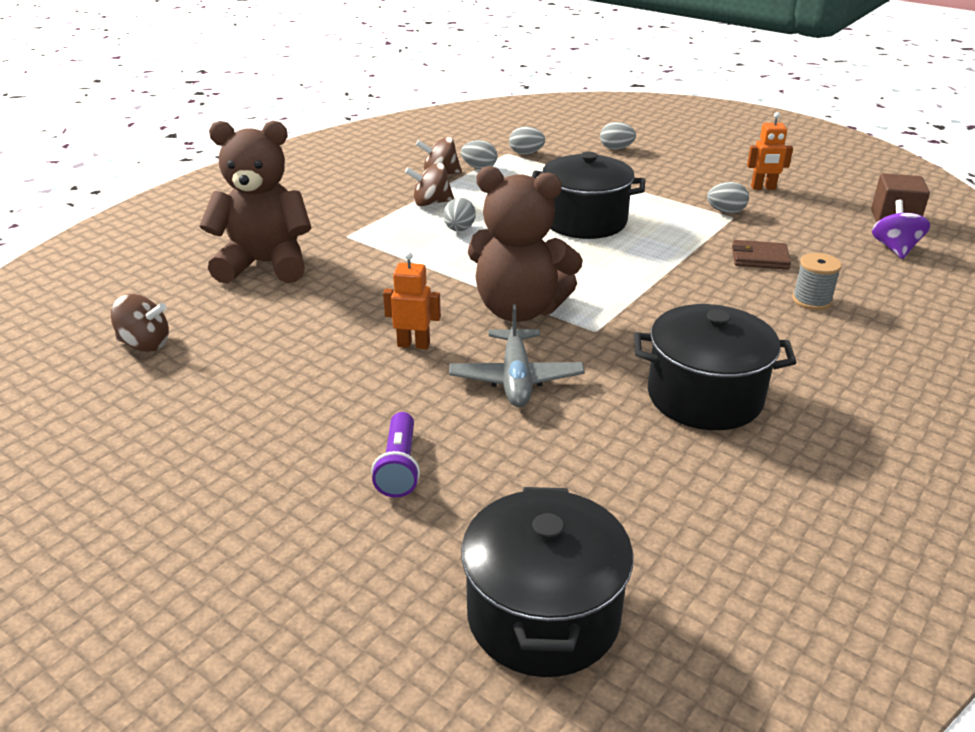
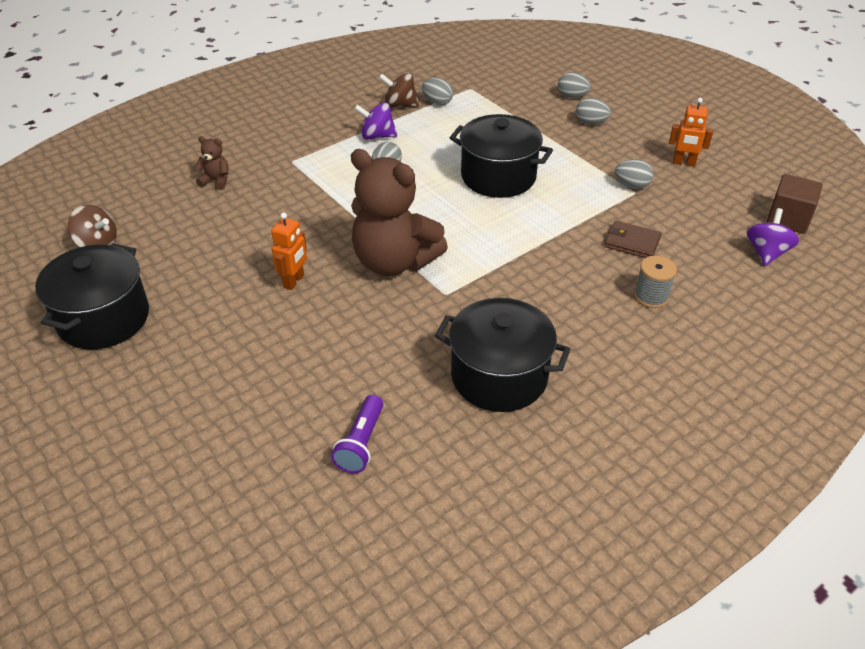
camera: 15 degrees right, 10 degrees up
(265, 264) = (216, 181): brown teddy bear -> brown teddy bear, size x0.41
(399, 467) = (231, 392): purple flashlight -> purple flashlight (361, 443)
(413, 344) = (294, 281): orange robot -> orange robot turned 90 degrees clockwise
(431, 203) = (377, 136): brown spinning top -> purple spinning top
(516, 378) = (357, 329): grey plane -> none
(526, 153) = (487, 91): grey egg -> grey egg (591, 123)
(543, 615) = (272, 539): black pot -> black pot (103, 318)

